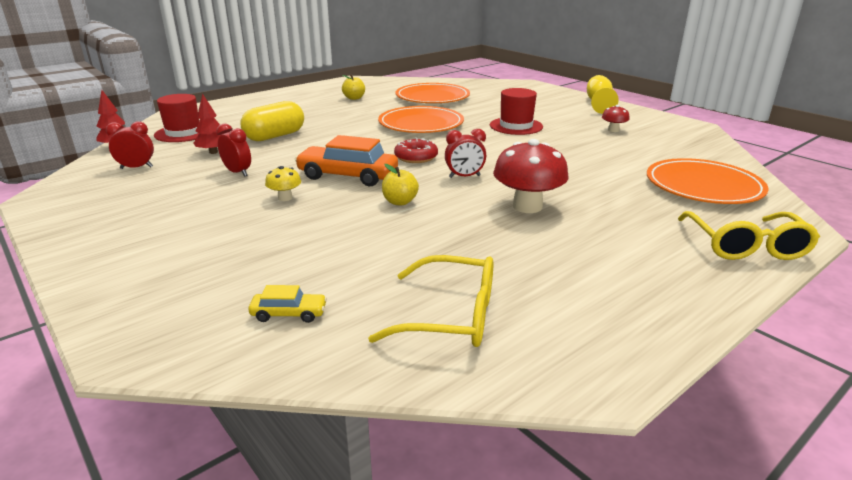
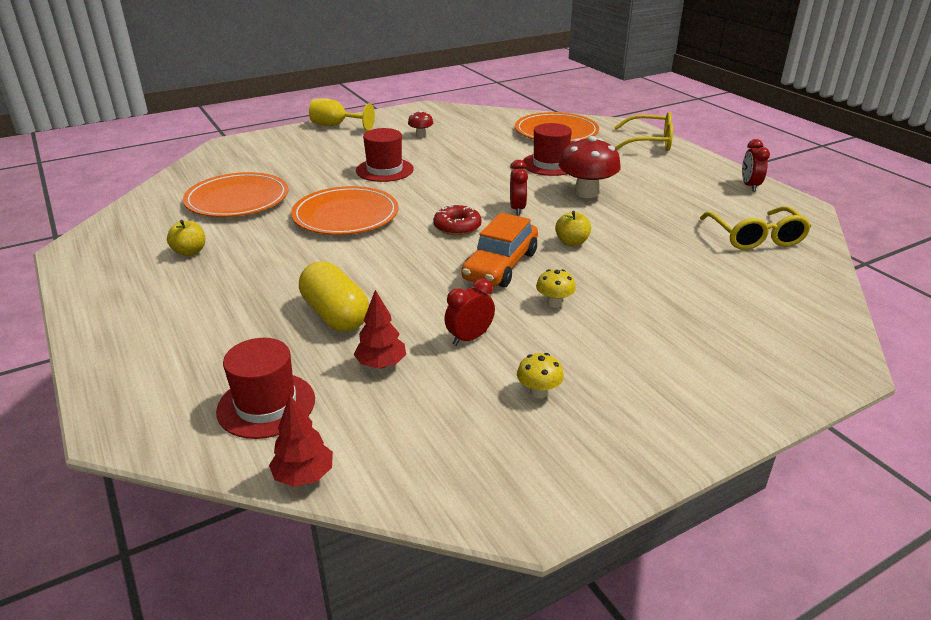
camera: 80 degrees left, 5 degrees up
(136, 167) = (421, 433): red clock -> red clock (749, 186)
(161, 197) = (538, 392): none -> yellow mushroom
(289, 314) = (772, 297): yellow car -> none
(451, 316) = (755, 238): yellow glasses -> yellow glasses turned 150 degrees clockwise
(593, 186) = (550, 164): none -> red hat

